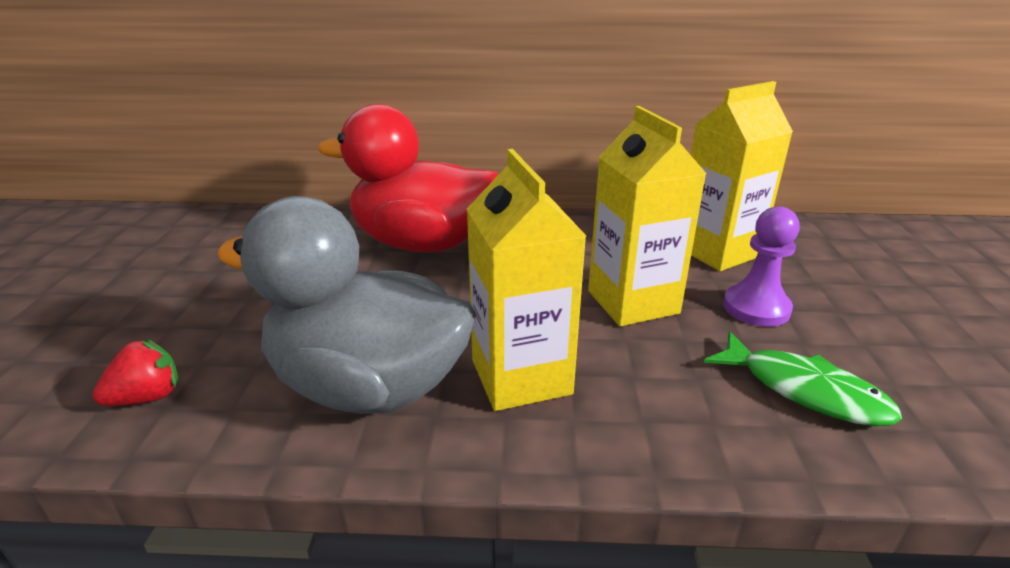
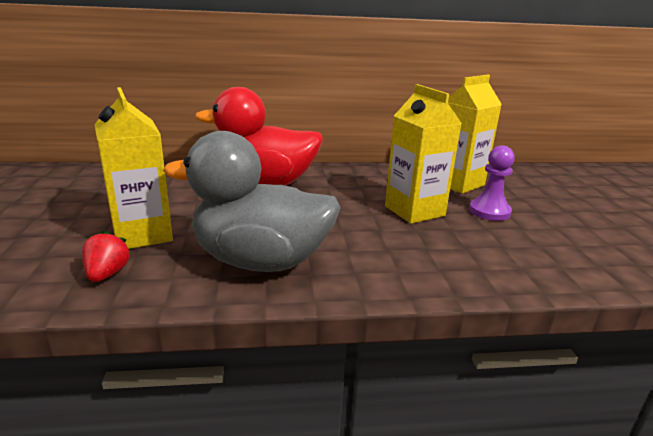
camera: 10 degrees left, 5 degrees down
(147, 397) = (107, 274): red strawberry -> red strawberry turned 45 degrees counterclockwise
(521, 377) = (358, 252): yellow carton -> yellow carton (142, 234)
(804, 390) = (528, 251): green fish -> none

